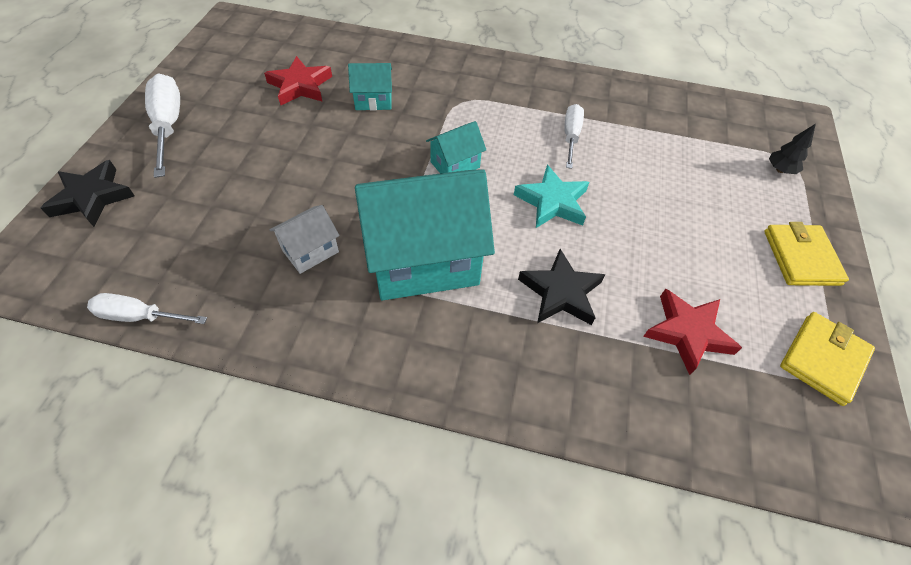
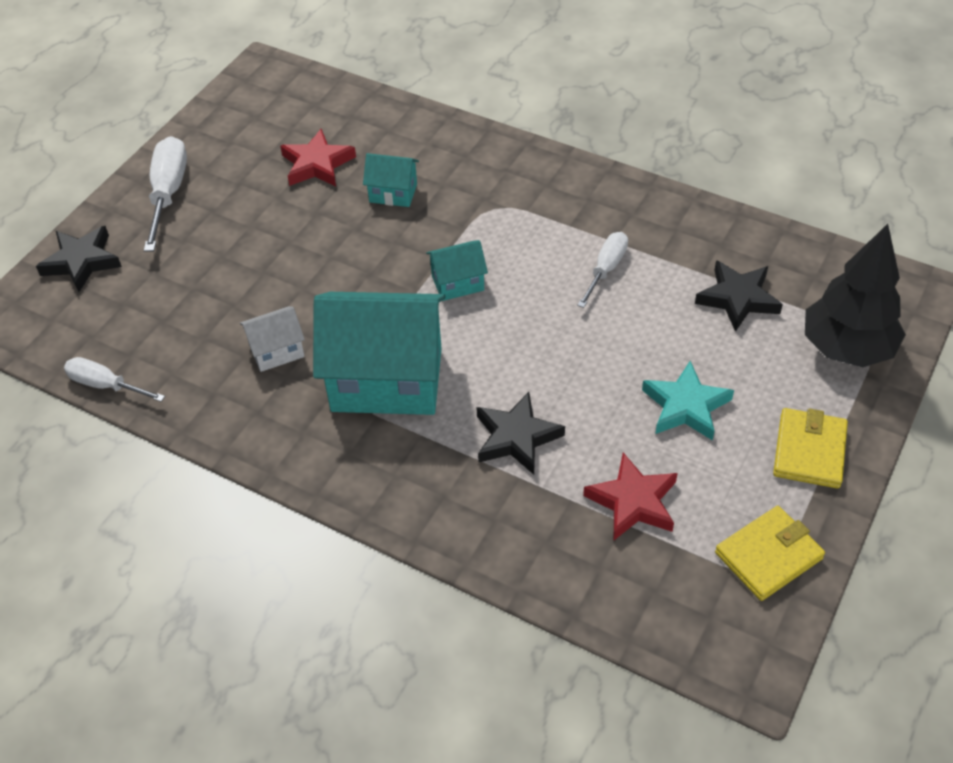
camera: 20 degrees right, 5 degrees down
(552, 202) = (550, 342): turquoise star -> turquoise star (686, 406)
(681, 144) = (738, 299): none -> black star
(780, 170) = (846, 348): black tree -> black tree, size x2.41

